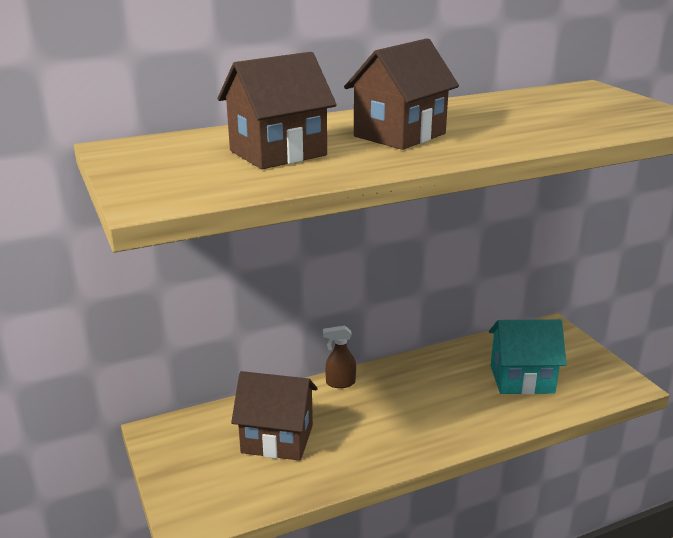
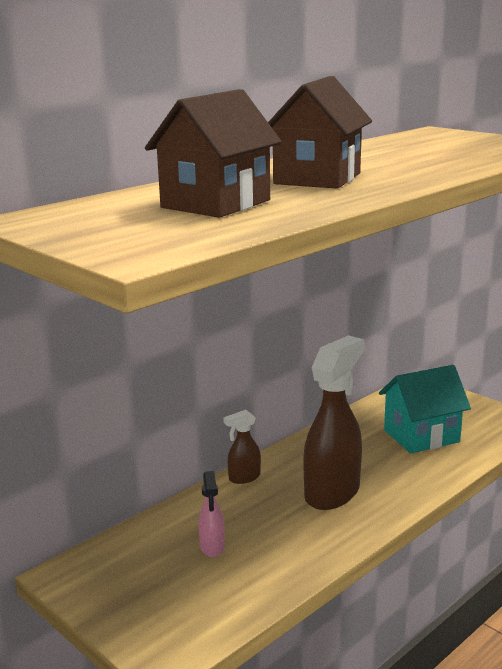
camera: 20 degrees left, 5 degrees down
(277, 439) = (212, 547): brown house -> pink spray bottle
(406, 415) = (332, 493): none -> brown spray bottle

